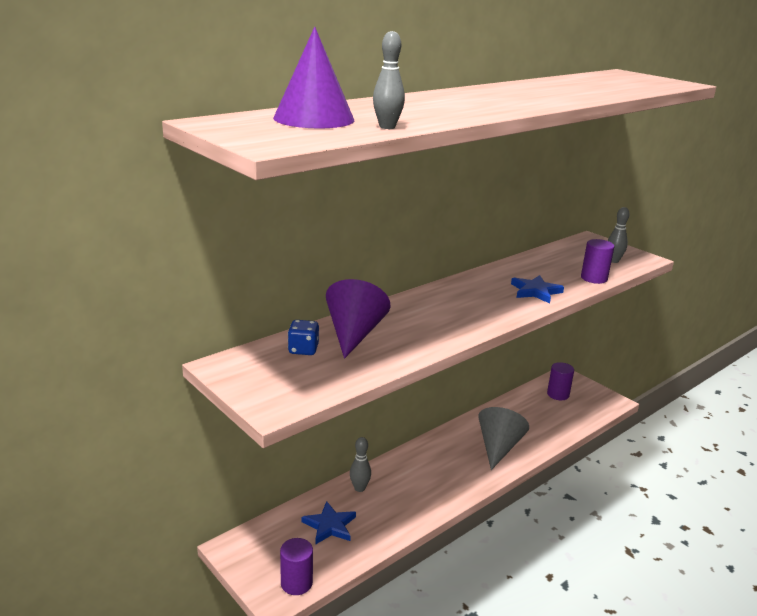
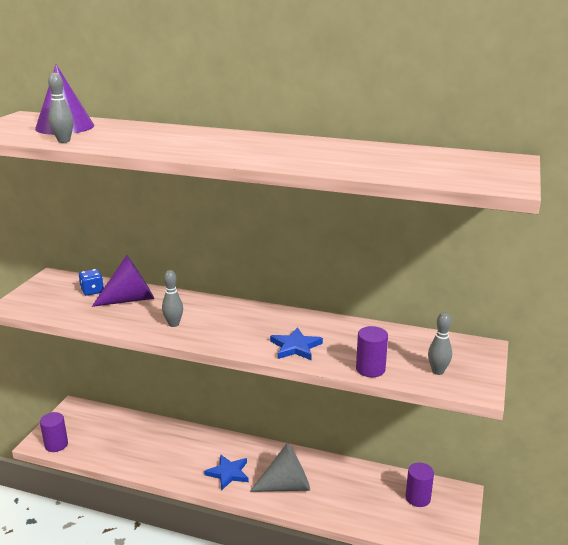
camera: 60 degrees right, 0 degrees up
(329, 525) = (119, 436): blue star -> blue star (228, 473)
(359, 488) = (169, 433): grey bowling pin -> grey bowling pin (173, 324)

